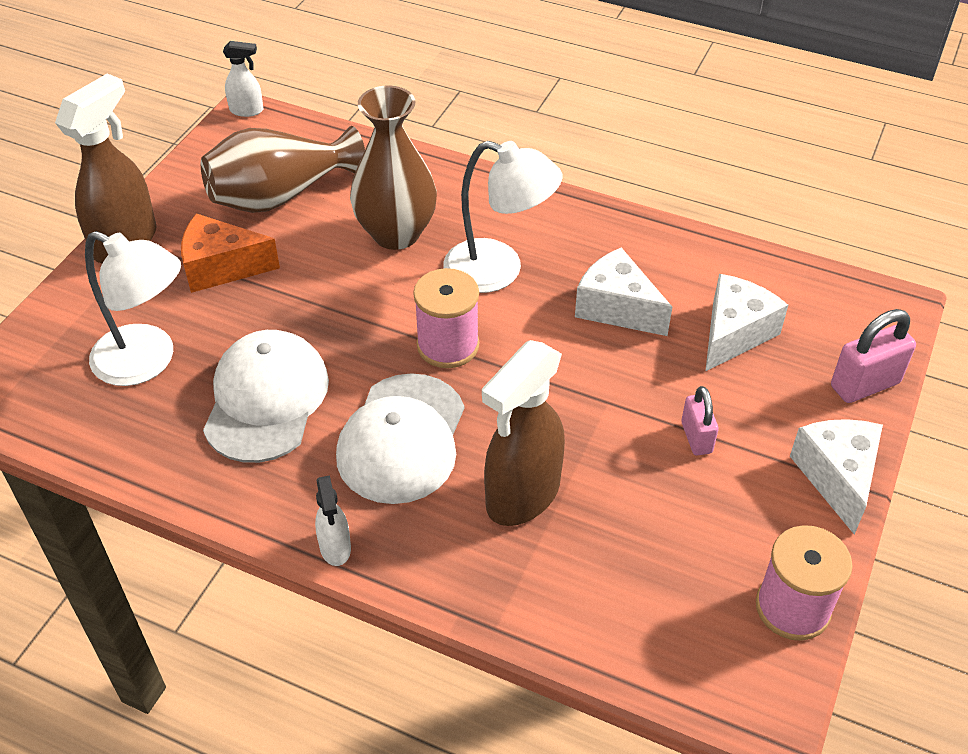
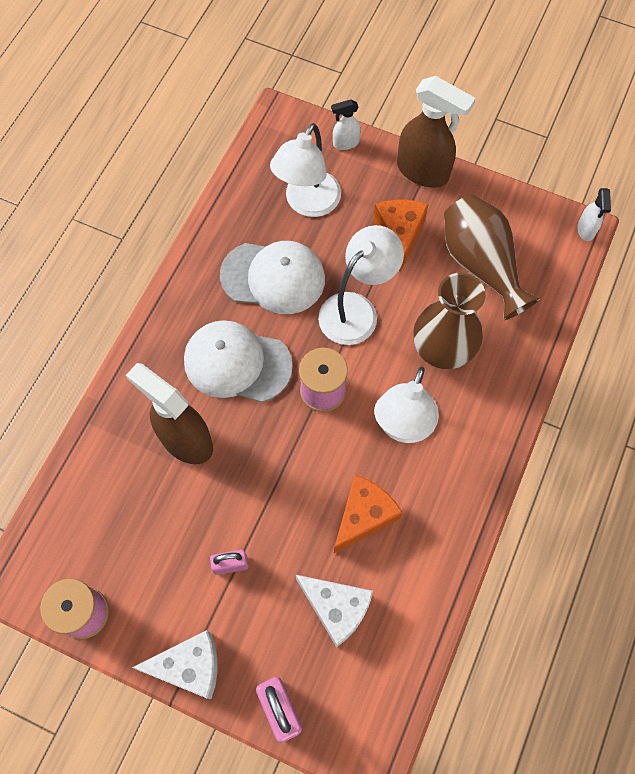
camera: 90 degrees right, 20 degrees up
(330, 311) = (356, 309): none -> white lamp
(335, 548) = (152, 328): white spray bottle -> white spray bottle (345, 143)
(617, 308) = (363, 516): white cheese -> orange cheese

